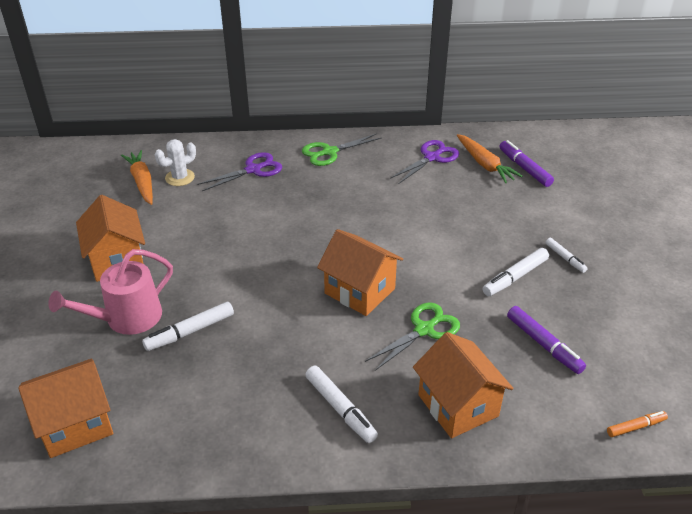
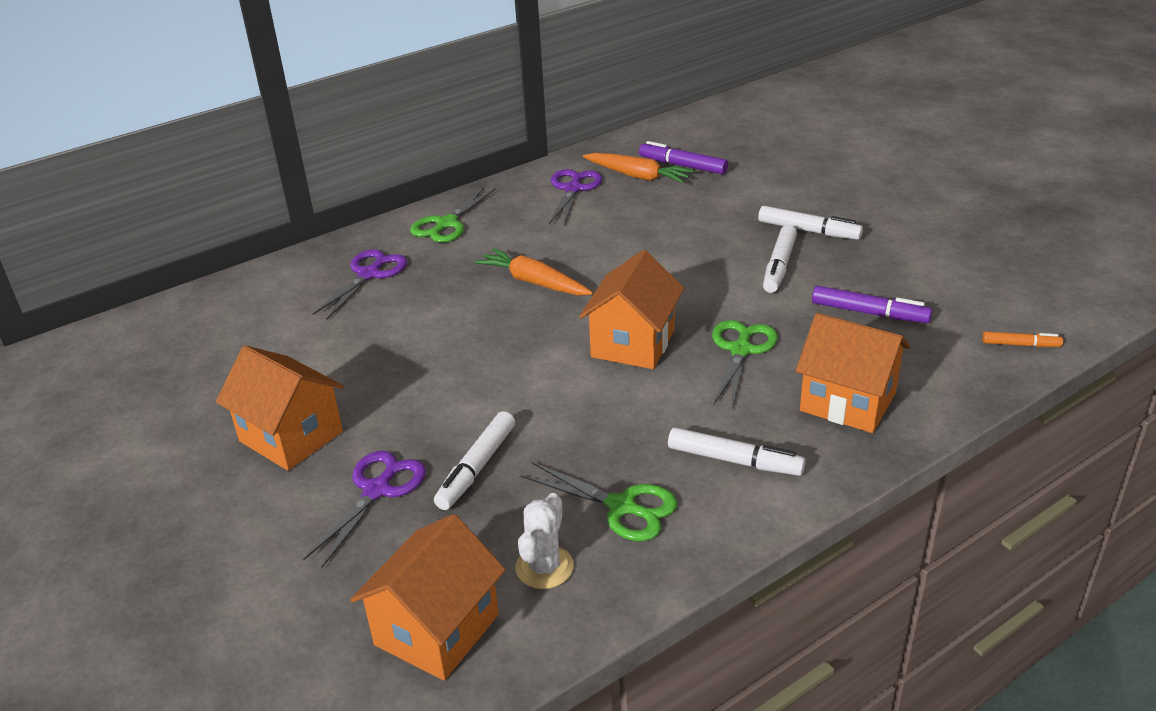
camera: 30 degrees left, 5 degrees down
(127, 318) = (377, 490): pink watering can -> purple scissors
(142, 182) = (229, 341): orange carrot -> orange carrot (534, 282)
(180, 178) = (278, 317): white cactus -> white cactus (544, 567)
(243, 403) = (621, 507): none -> green scissors
(360, 291) = (633, 343): orange house -> orange house turned 75 degrees counterclockwise
(565, 258) = (808, 231): white marker -> white marker, size x1.62
(636, 427) = (1020, 345): orange marker -> orange marker turned 60 degrees clockwise

